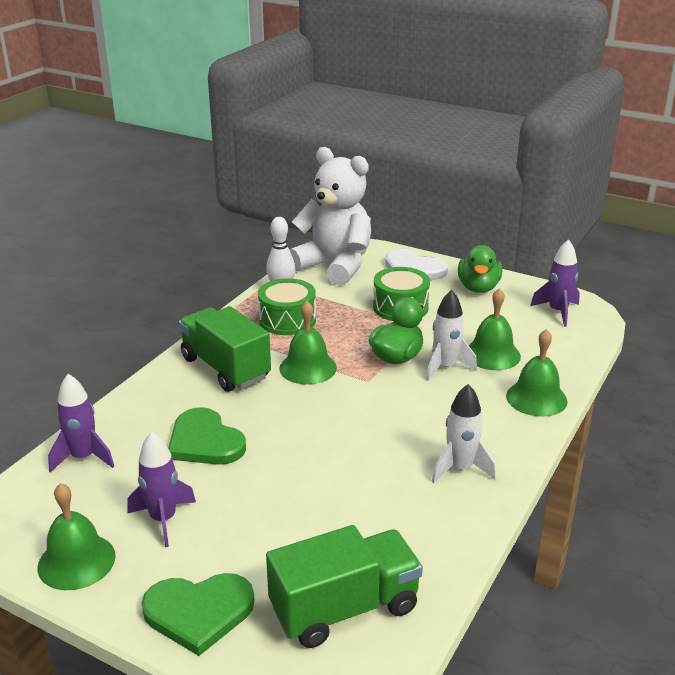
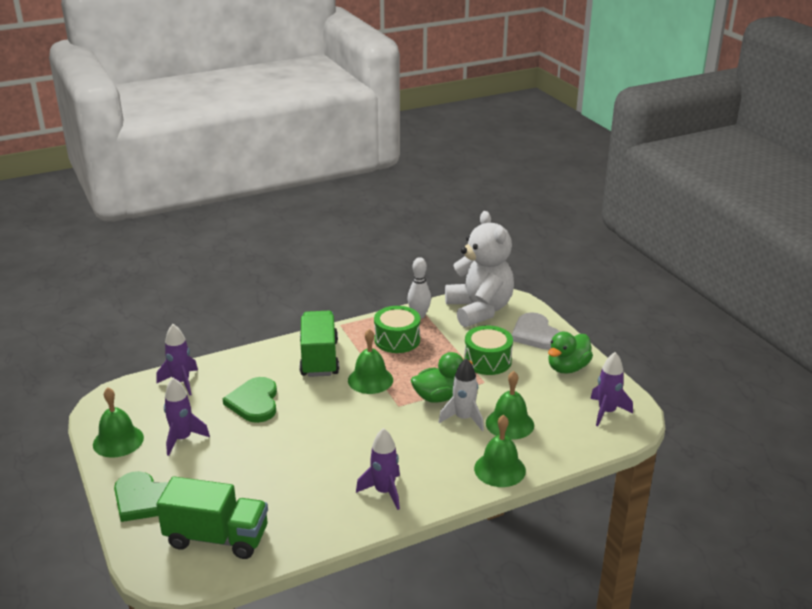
camera: 35 degrees right, 0 degrees up
(460, 468) = (384, 492): white rocket -> purple rocket

